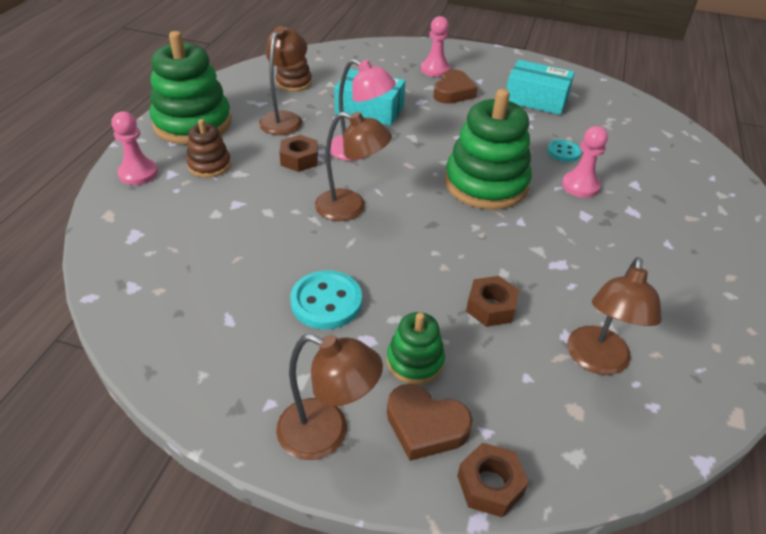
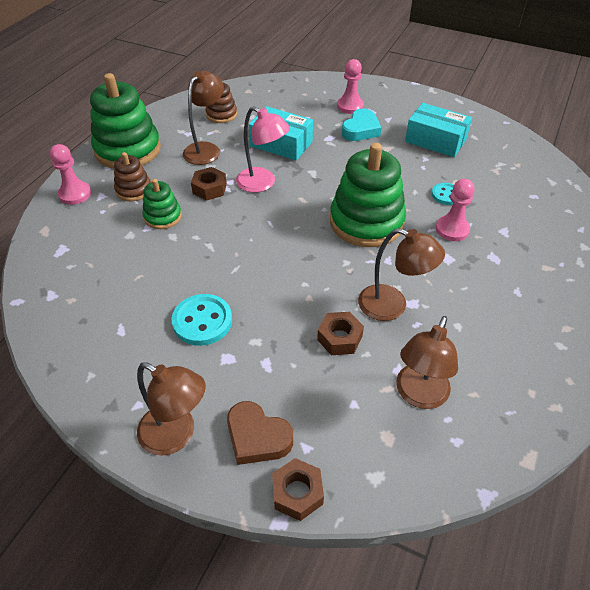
camera: 10 degrees right, 5 degrees up
(351, 208) = (242, 237): brown lamp -> brown lamp (392, 306)
(415, 361) = (263, 380): green stacking toy -> green stacking toy (163, 217)
(453, 92) = (361, 130): brown heart -> turquoise heart

